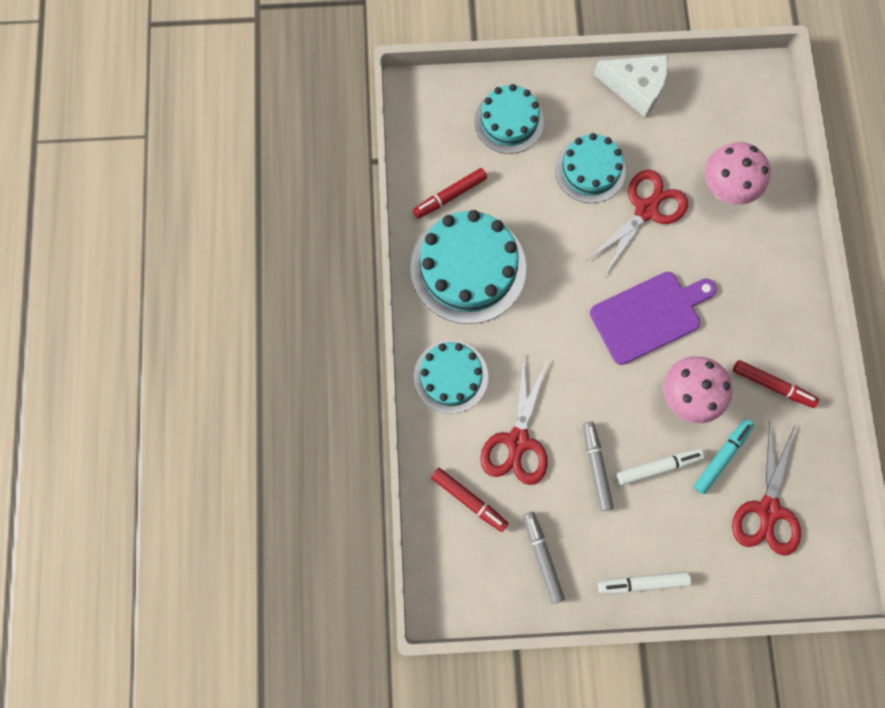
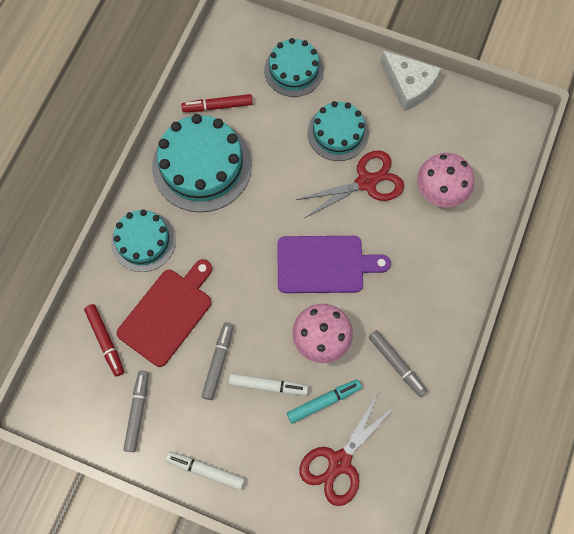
camera: 25 degrees right, 5 degrees down
(517, 441) = (168, 313): red scissors -> red cutting board
(772, 385) = (396, 364): red marker -> grey marker

